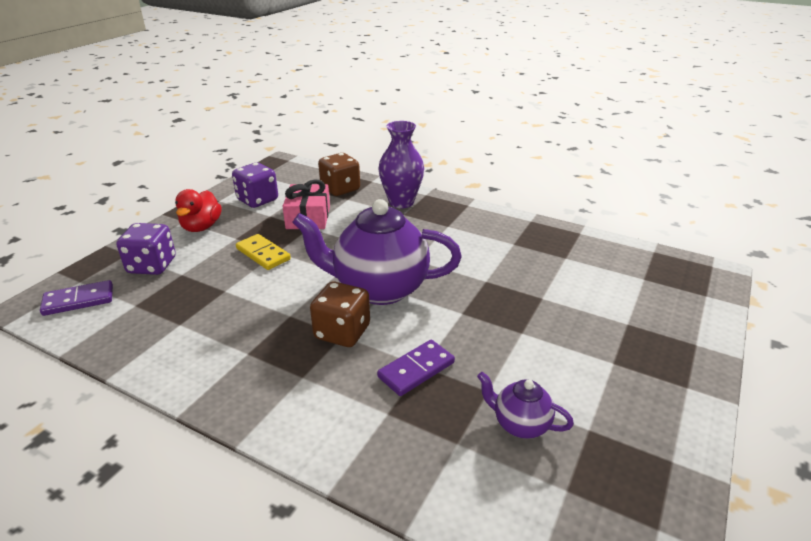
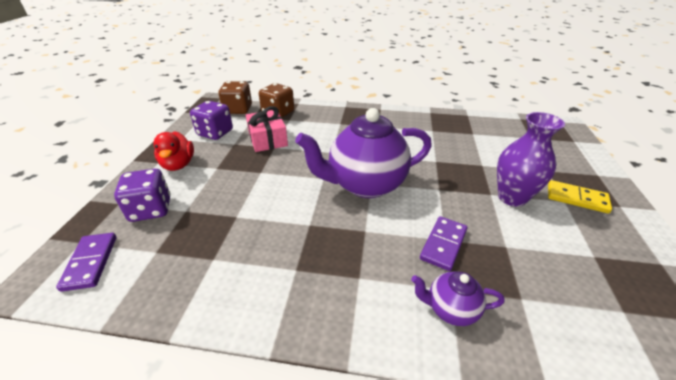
camera: 20 degrees left, 5 degrees up
(78, 300) = (91, 262): purple domino -> purple domino turned 60 degrees counterclockwise
(263, 254) = (250, 177): yellow domino -> yellow domino (576, 198)
(342, 332) = (363, 228): brown dice -> brown dice (238, 109)
(401, 202) = (332, 115): purple vase -> purple vase (511, 197)
(520, 424) = (550, 267): purple teapot -> purple teapot (450, 309)

